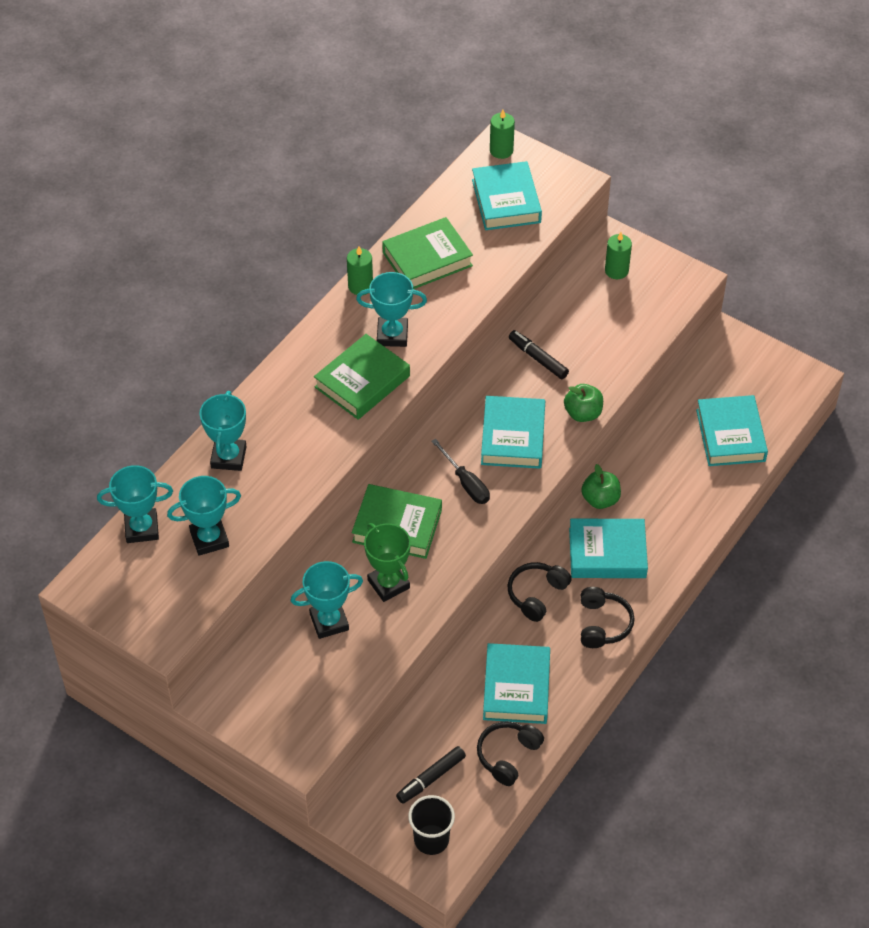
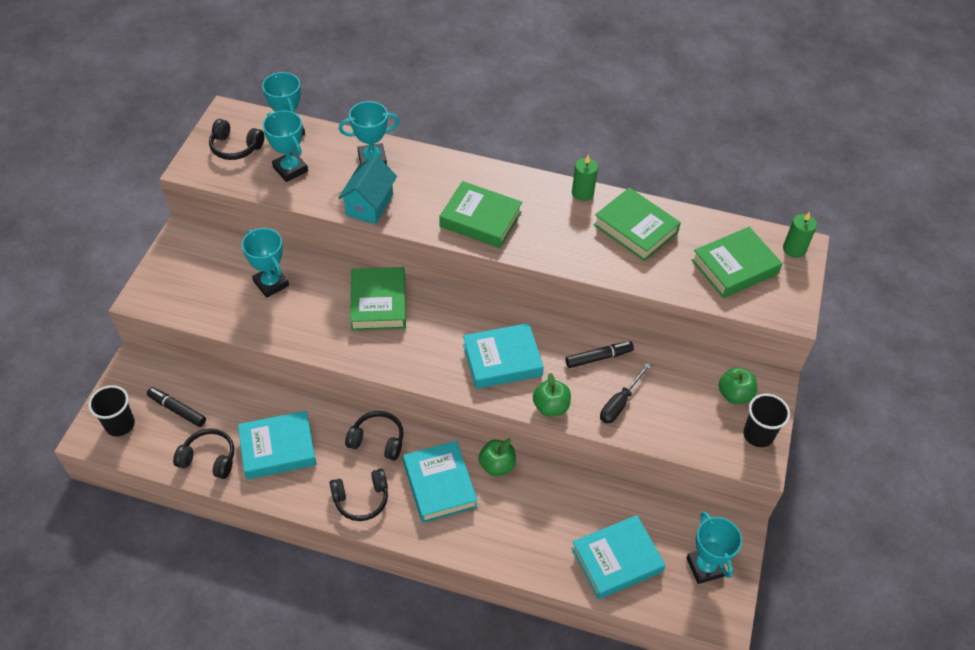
camera: 70 degrees right, 0 degrees up
(146, 588) = (235, 147): none -> black headphones
(299, 475) = (369, 205): none -> turquoise house
(388, 584) = (318, 312): green trophy -> none
(392, 335) = (539, 226): turquoise trophy -> turquoise trophy (705, 567)
(466, 483) = (439, 338): black screwdriver -> black screwdriver (620, 403)
(506, 201) = (734, 267): turquoise book -> green book
(538, 358) = (598, 358): black marker -> black marker turned 45 degrees clockwise
(616, 270) = (734, 394): green candle -> green apple
(665, 269) = (758, 435): none -> black cup

